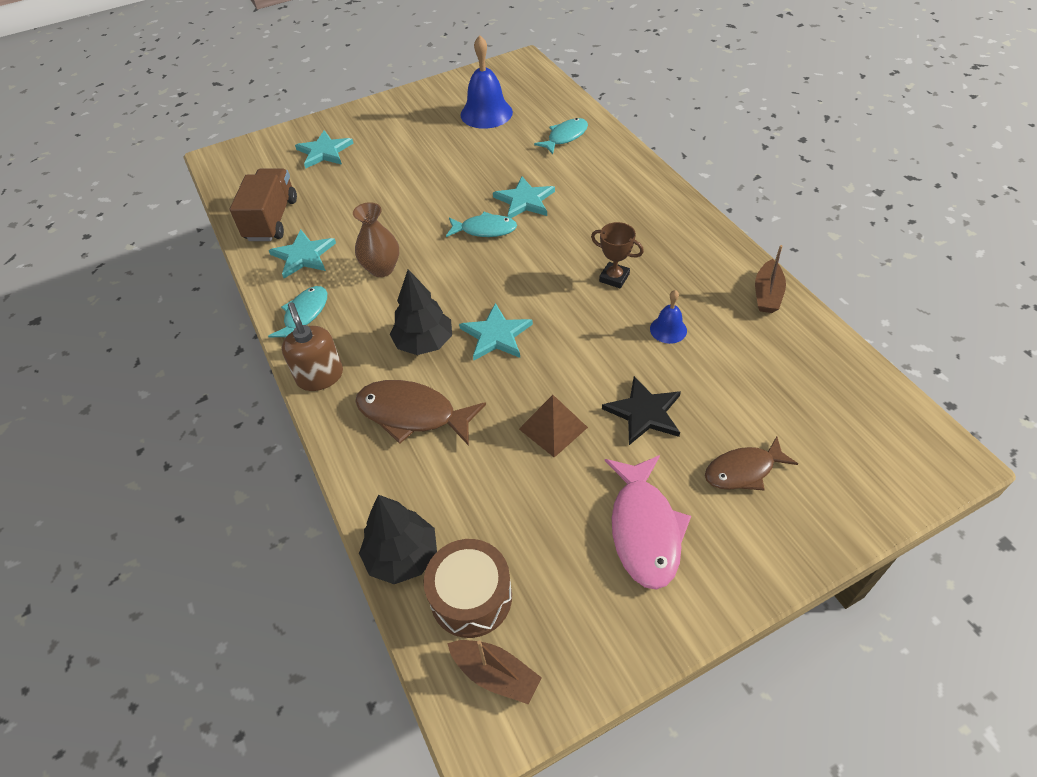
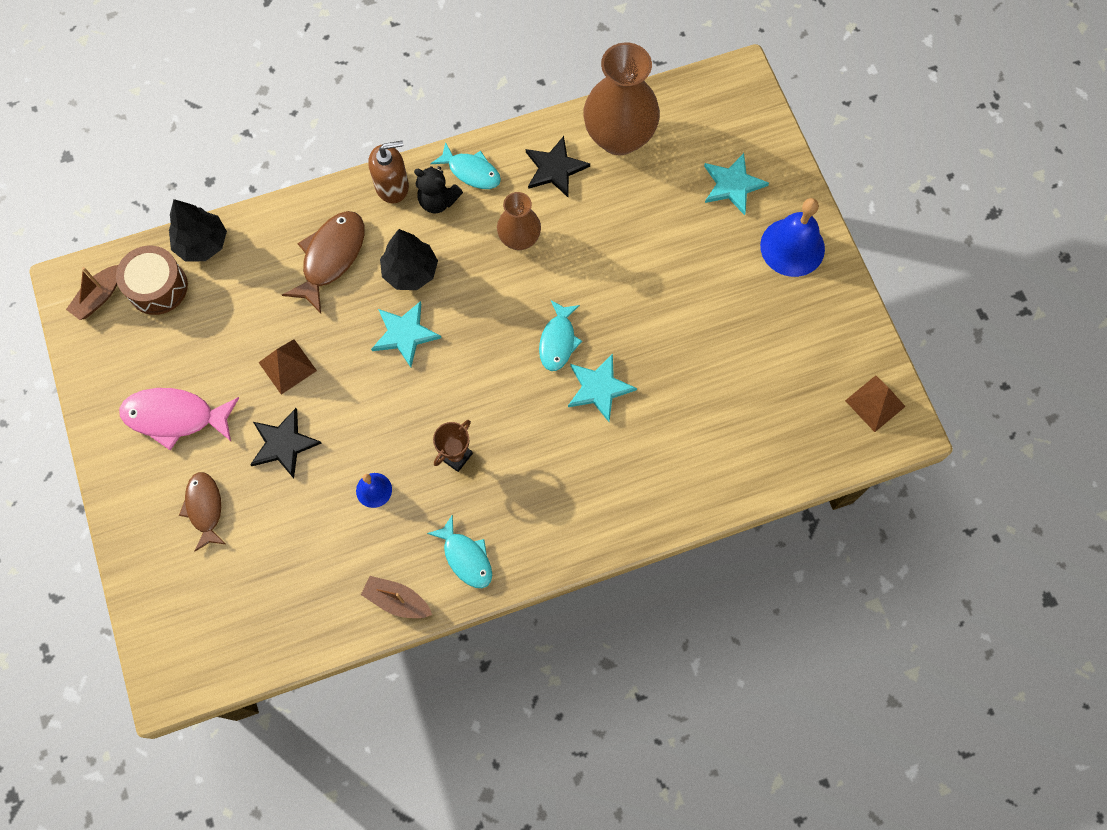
camera: 95 degrees right, 20 degrees up
(272, 219) = (619, 137): brown truck -> brown vase
(303, 256) = (555, 168): turquoise star -> black star
(339, 335) = (438, 201): none -> black teddy bear
(486, 113) = (782, 368): blue bell -> blue bell (792, 247)
(506, 73) = (875, 403): none -> brown pyramid
(565, 137) = (713, 453): turquoise fish -> turquoise fish (466, 557)

